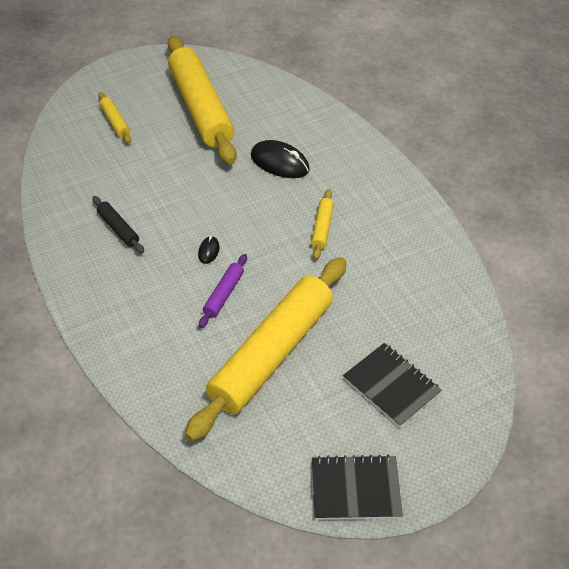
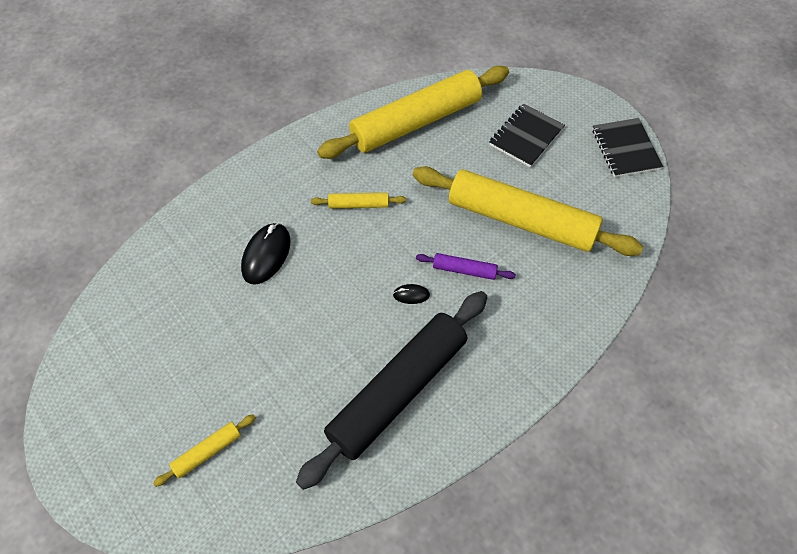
camera: 100 degrees left, 10 degrees up
(118, 229) = (397, 391): black rolling pin -> black rolling pin, size x2.45
(201, 108) = (173, 355): yellow rolling pin -> yellow rolling pin (416, 122)

